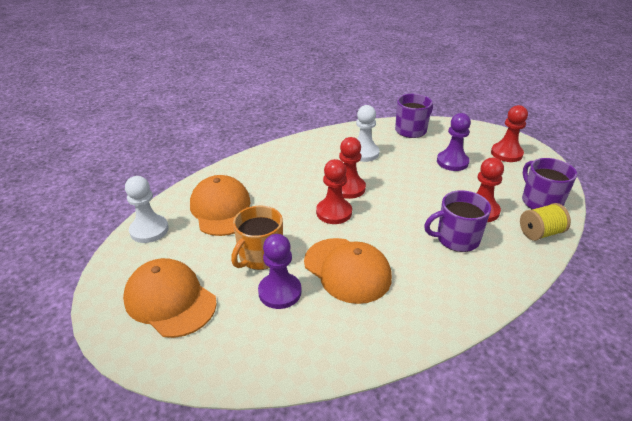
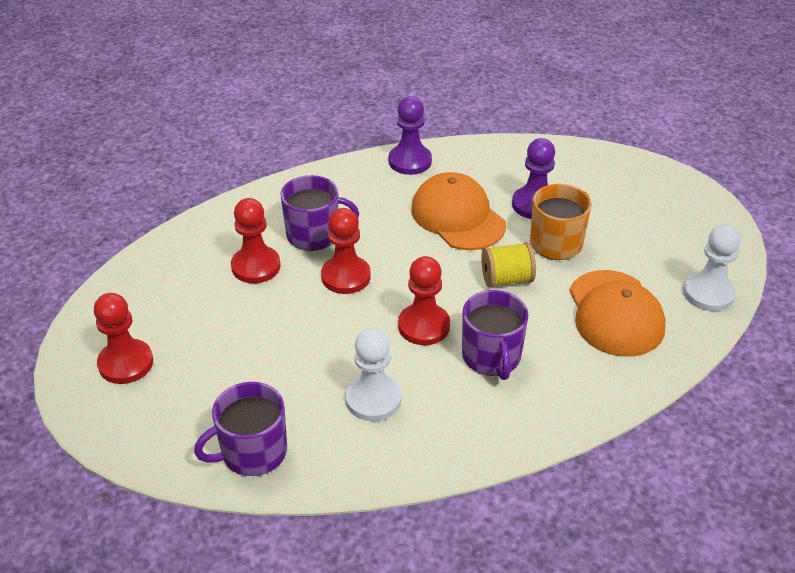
camera: 170 degrees left, 5 degrees up
(170, 300) = (650, 210): orange cap -> none
(334, 212) = (456, 288): red pawn -> red pawn (346, 277)
(452, 162) = (232, 357): purple pawn -> purple pawn (410, 161)
(540, 201) = (164, 269): purple mug -> purple mug (491, 357)
(540, 233) = (208, 229): yellow spool -> yellow spool (506, 279)

